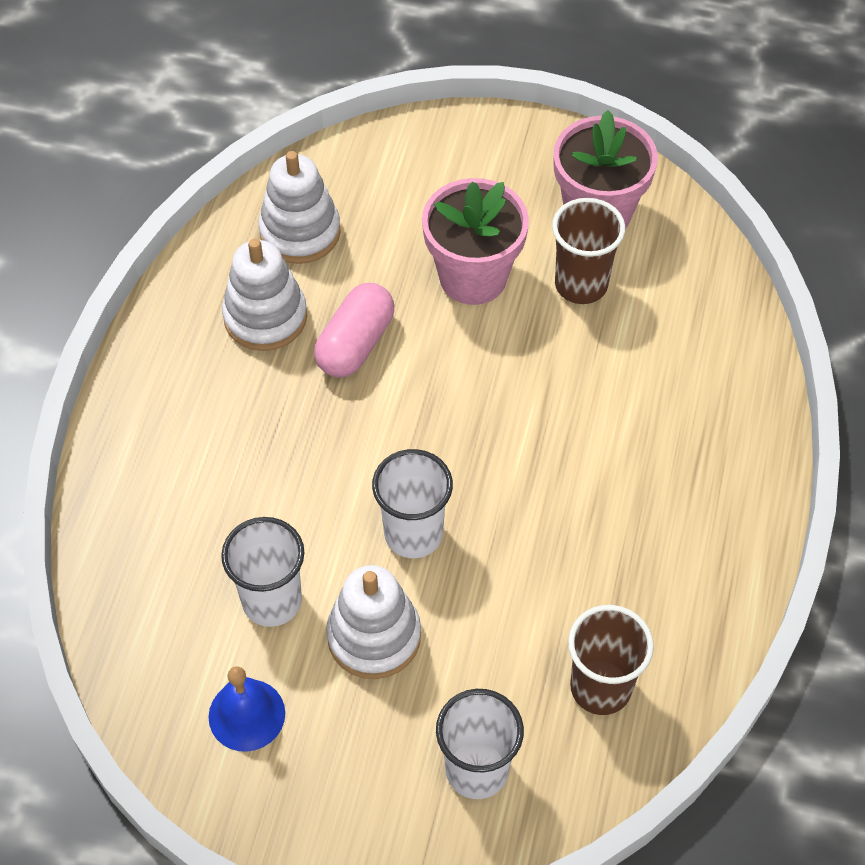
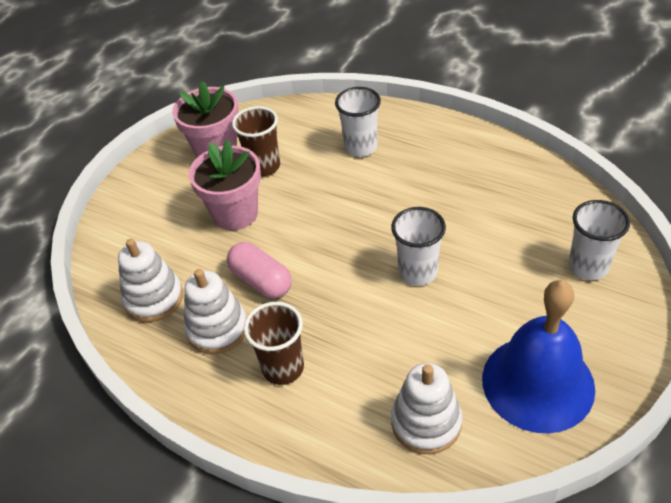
camera: 70 degrees left, 10 degrees down
(246, 714) = (538, 383): blue bell -> blue bell, size x2.03
(272, 601) = (451, 356): white cup -> white cup (360, 147)
(374, 636) = (488, 303): white stacking toy -> white stacking toy (426, 422)
(600, 687) = (539, 203): brown cup -> brown cup (283, 368)

